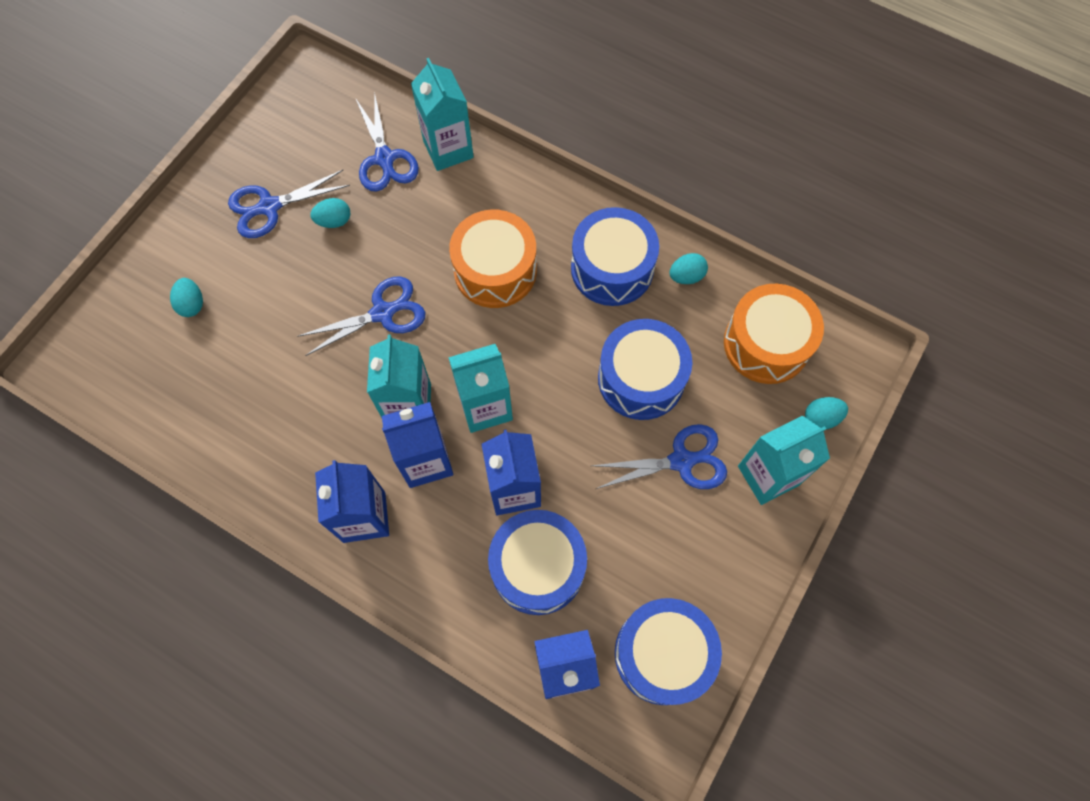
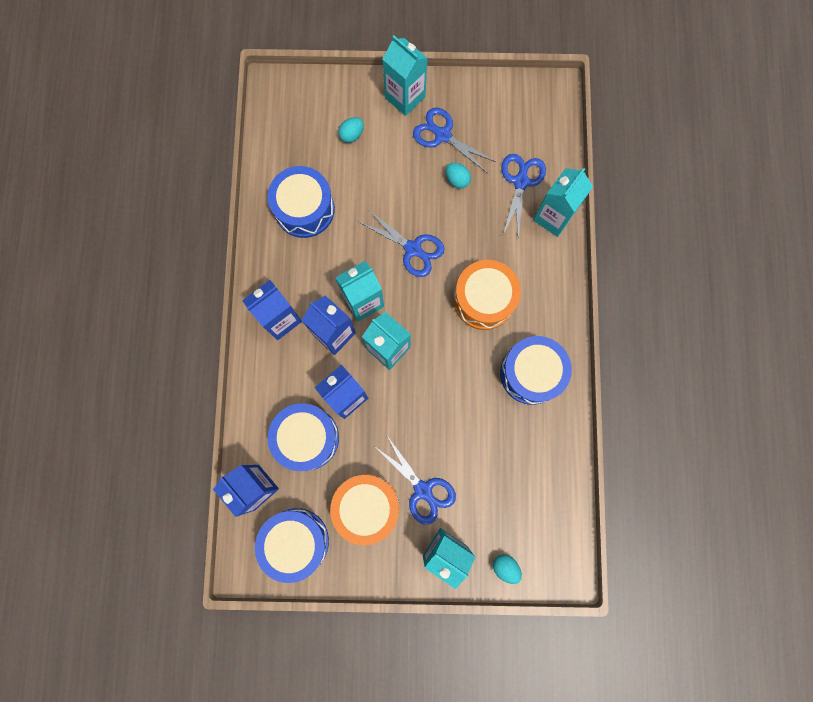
camera: 60 degrees right, 10 degrees up
(192, 221) = (405, 97): none -> turquoise carton
(384, 158) = (520, 182): blue scissors -> blue scissors turned 150 degrees clockwise
(641, 378) = (464, 434): blue drum -> blue drum (304, 209)
(686, 276) = (555, 425): turquoise egg -> none
(766, 344) = (537, 504): orange drum -> orange drum (366, 506)

